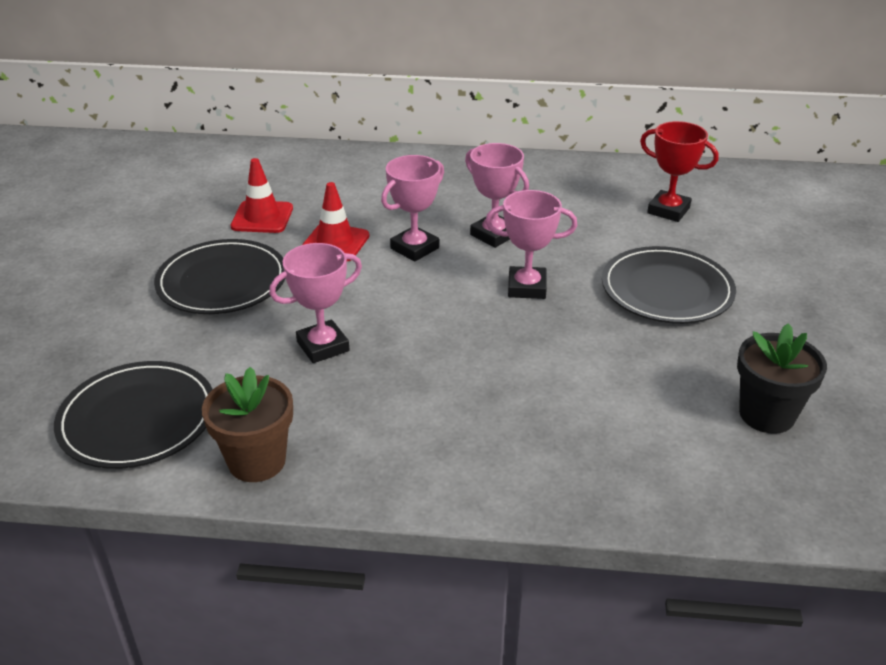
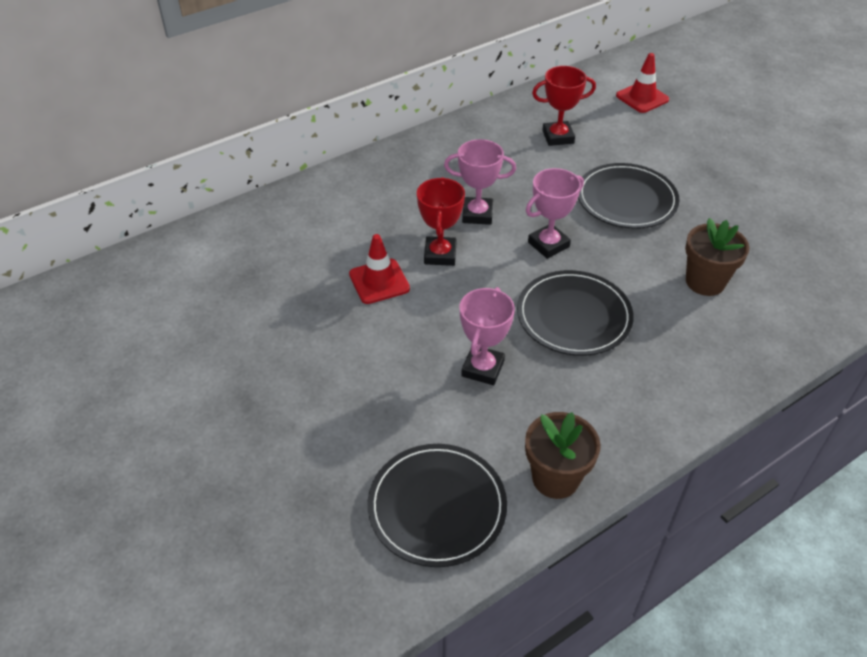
camera: 40 degrees left, 10 degrees up
(222, 281) = (341, 362): black plate -> black plate (574, 316)
(262, 217) = (294, 290): red traffic cone -> red traffic cone (642, 98)
(414, 248) = (440, 254): pink trophy -> red trophy
(650, 397) = (705, 282): none -> brown flower pot
(766, 414) = (768, 256): black flower pot -> none

